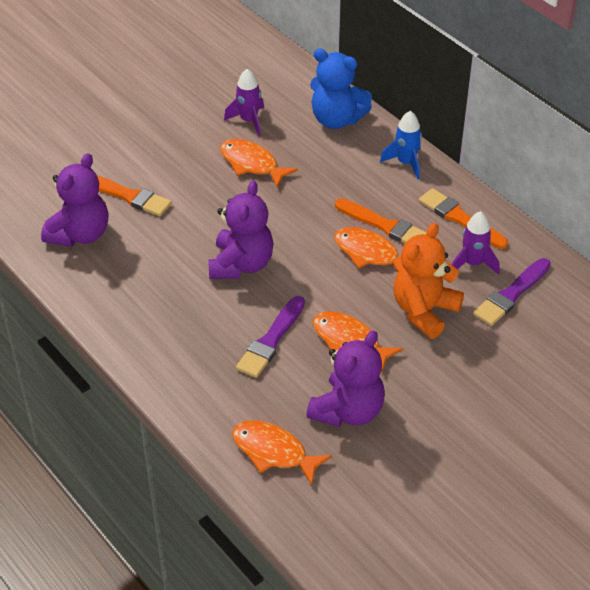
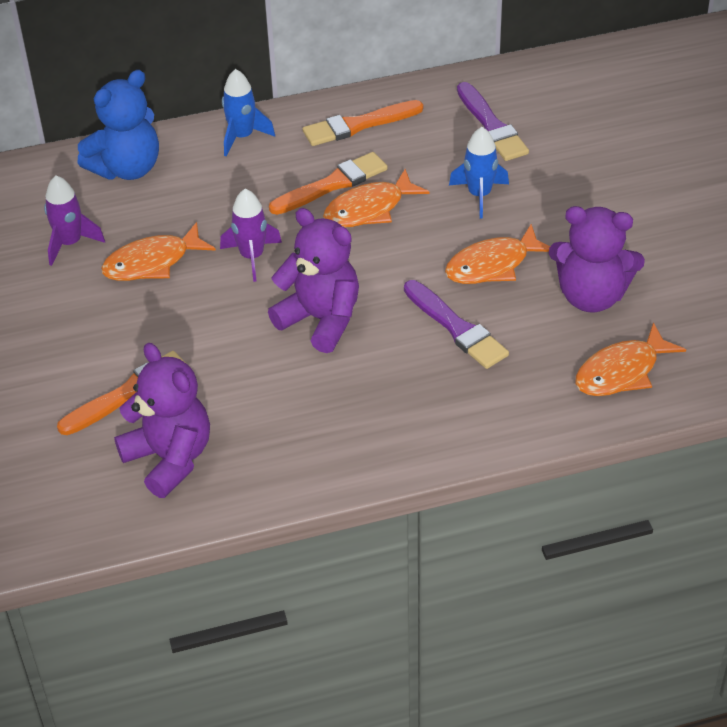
camera: 65 degrees left, 0 degrees up
(348, 411) = (591, 296): purple teddy bear -> purple teddy bear turned 135 degrees clockwise
(424, 311) = (479, 195): orange teddy bear -> blue rocket
(473, 263) = (431, 137): purple rocket -> purple rocket (252, 256)

